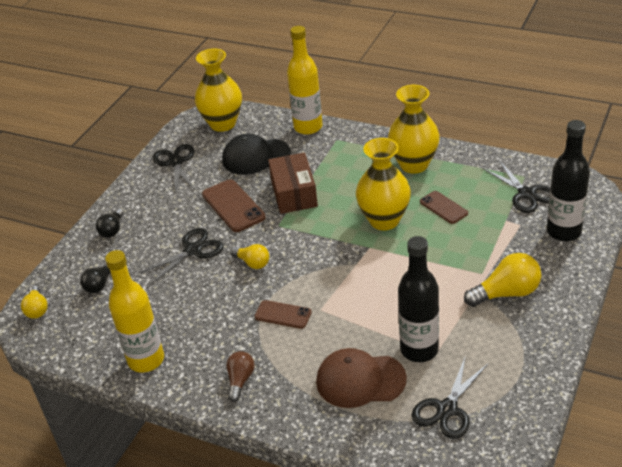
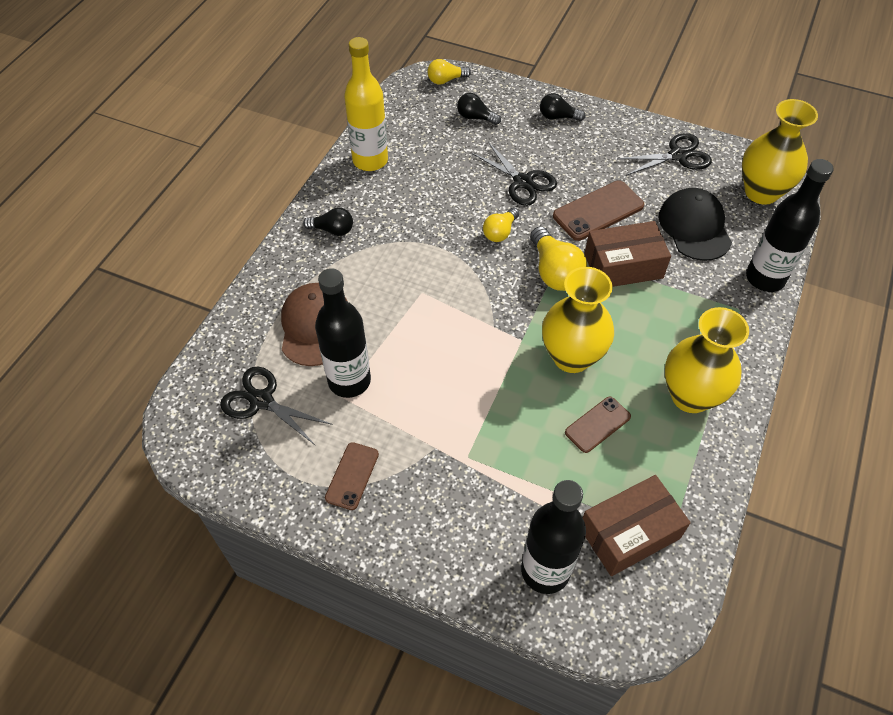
camera: 85 degrees right, 15 degrees up
(240, 380) = (332, 230): brown light bulb -> black light bulb
(283, 315) = (417, 260): brown phone -> brown phone (352, 476)
(308, 127) = (765, 278): yellow bottle -> black bottle
(506, 293) = (429, 481): yellow light bulb -> yellow light bulb (554, 272)
(526, 194) = (629, 533): black scissors -> brown box

